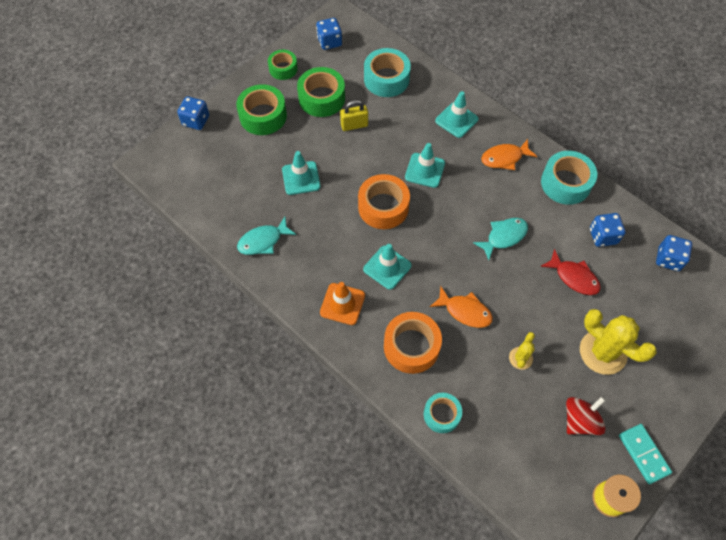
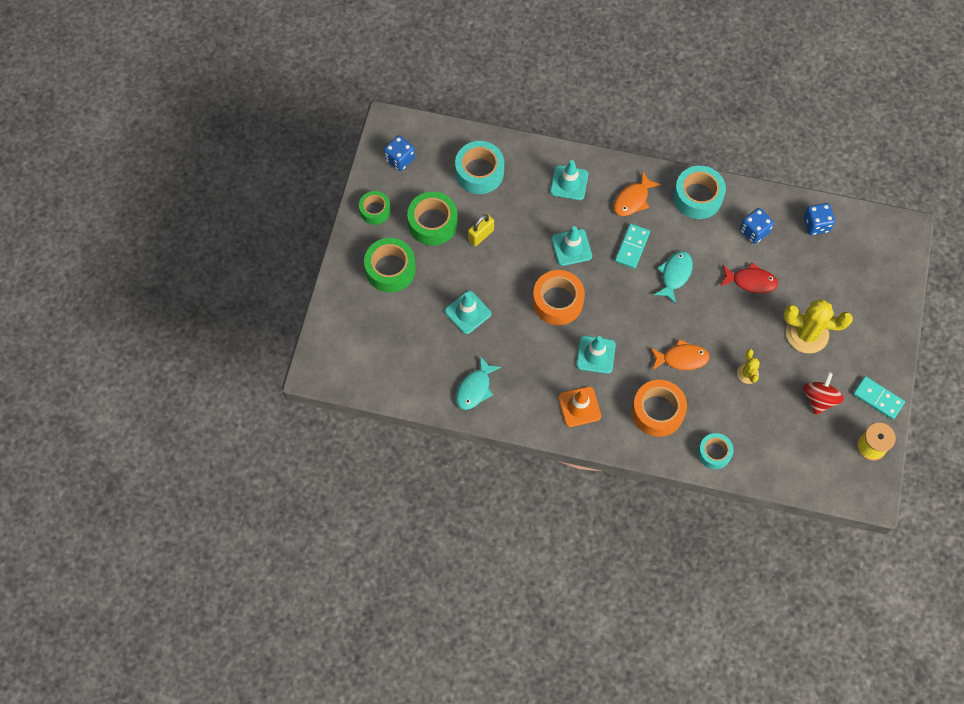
camera: 30 degrees left, 5 degrees up
(196, 121) = (331, 307): blue dice -> none
(479, 195) = (632, 247): none -> turquoise domino

